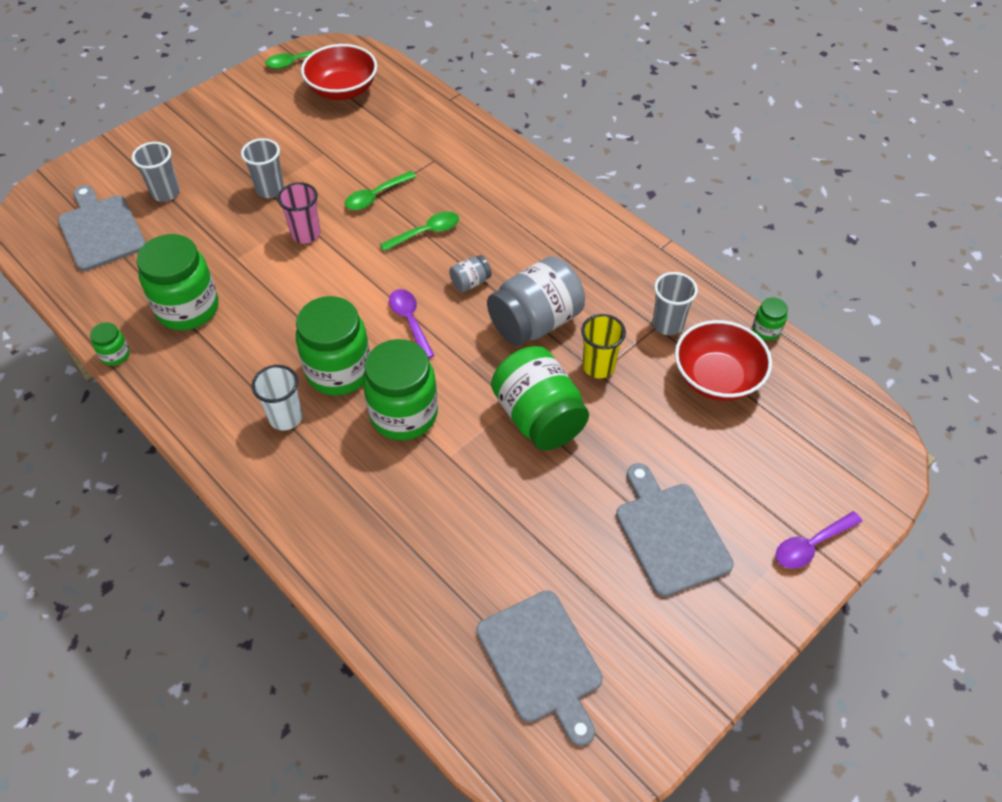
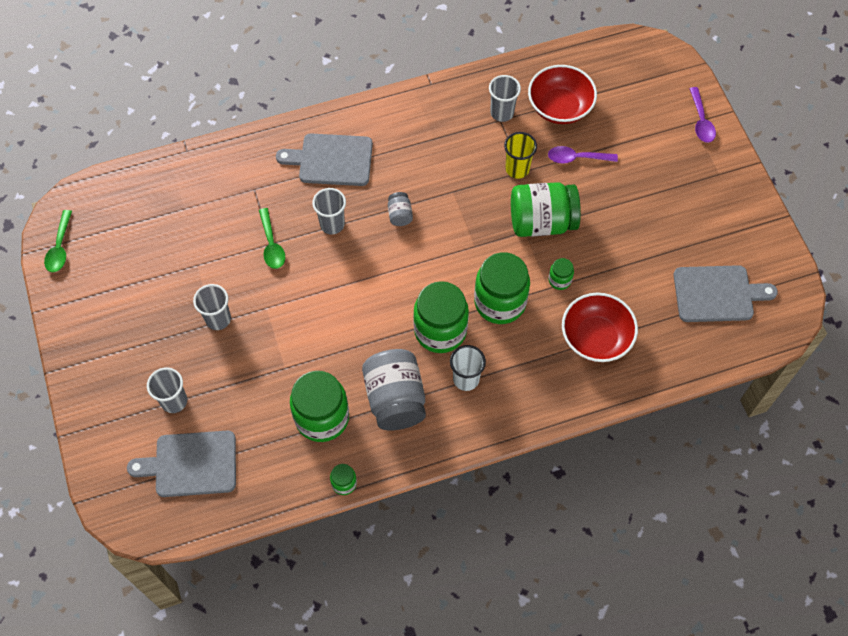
camera: 65 degrees left, 10 degrees up
(306, 234) = (286, 308): pink cup -> none
(342, 90) = (123, 224): red bowl -> red bowl (596, 337)
(410, 321) = (416, 268): purple spoon -> purple spoon (576, 158)
(426, 232) = (332, 224): green spoon -> grey cup
(535, 322) = (459, 189): grey jar -> grey jar (395, 399)
(670, 534) = (662, 188): grey cutting board -> grey cutting board (331, 160)
(766, 330) = (535, 61): green jar -> green jar (559, 280)

